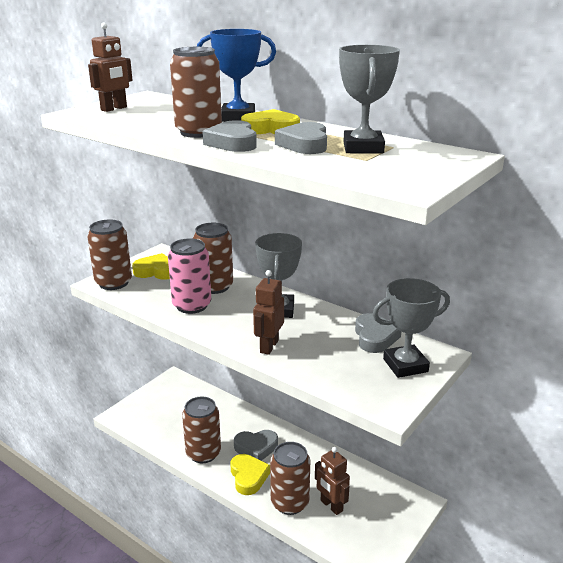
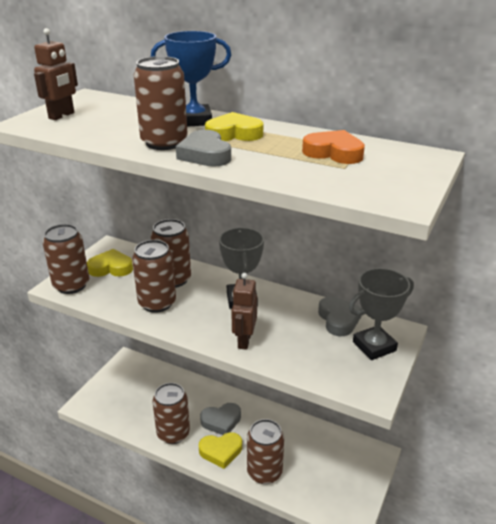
camera: 10 degrees left, 5 degrees up
(192, 305) = (157, 303): pink can -> brown can
(248, 477) = (221, 451): yellow heart -> yellow heart turned 105 degrees clockwise
(304, 144) = (276, 152): grey heart -> none
(331, 506) = (302, 469): brown robot -> none
(363, 148) = (334, 153): grey trophy -> orange heart

